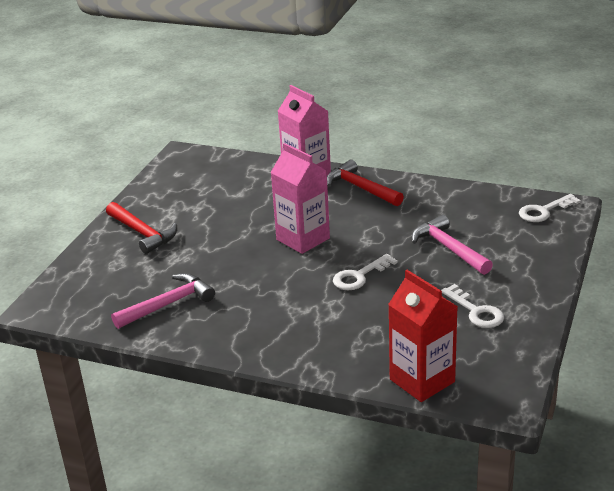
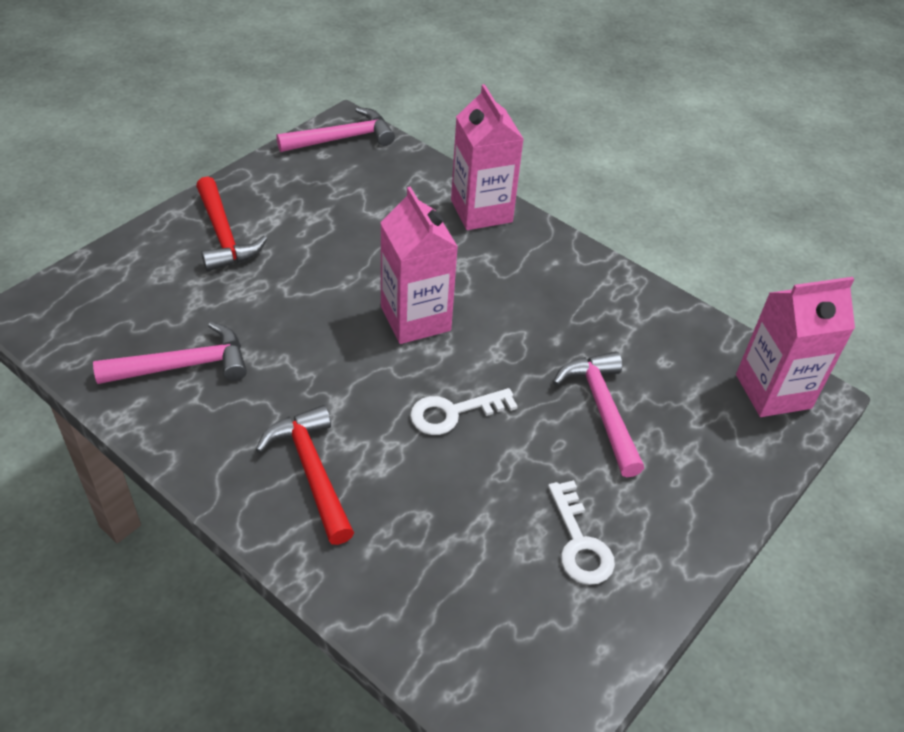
camera: 15 degrees right, 15 degrees up
(185, 162) = (342, 138): none -> pink hammer
(360, 188) = (539, 259): red hammer -> red hammer (311, 471)
(422, 380) = (433, 644): red carton -> none
(544, 211) = (773, 391): white key -> pink carton

